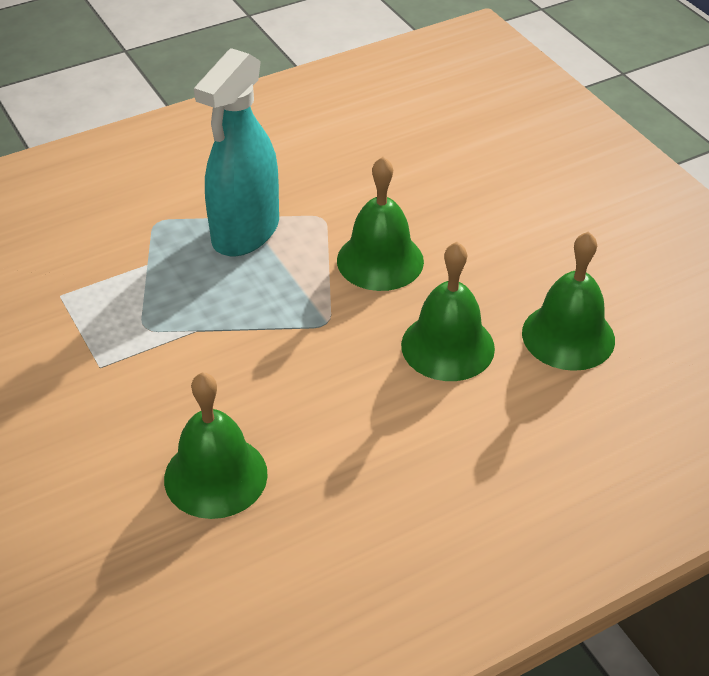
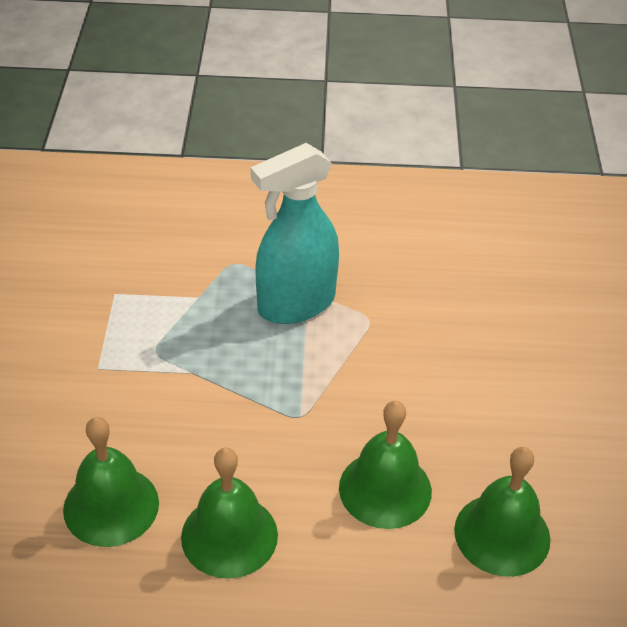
camera: 30 degrees right, 0 degrees up
(380, 260) = (388, 381): green bell -> green bell (229, 535)

